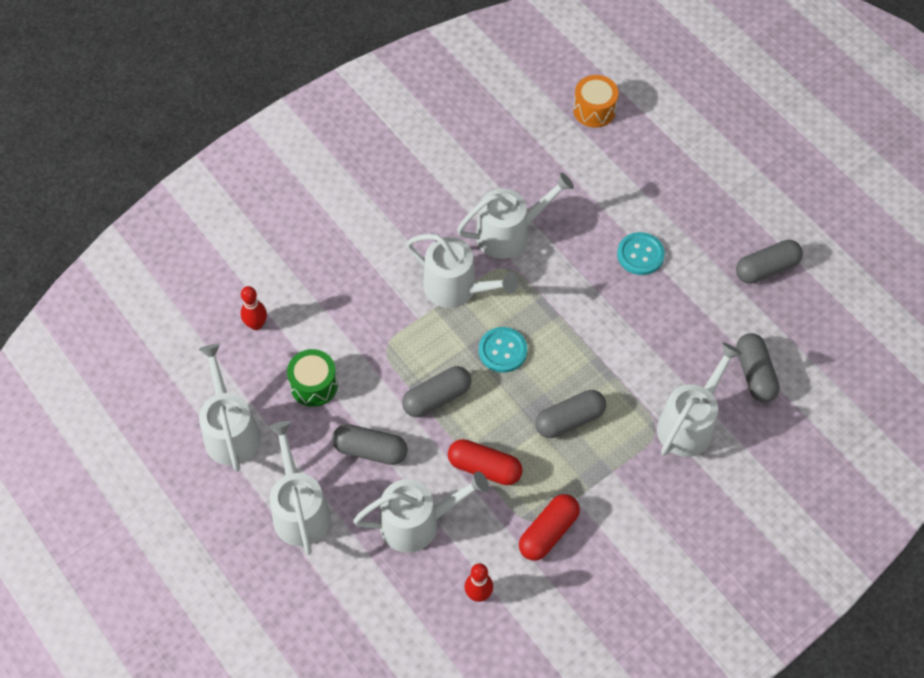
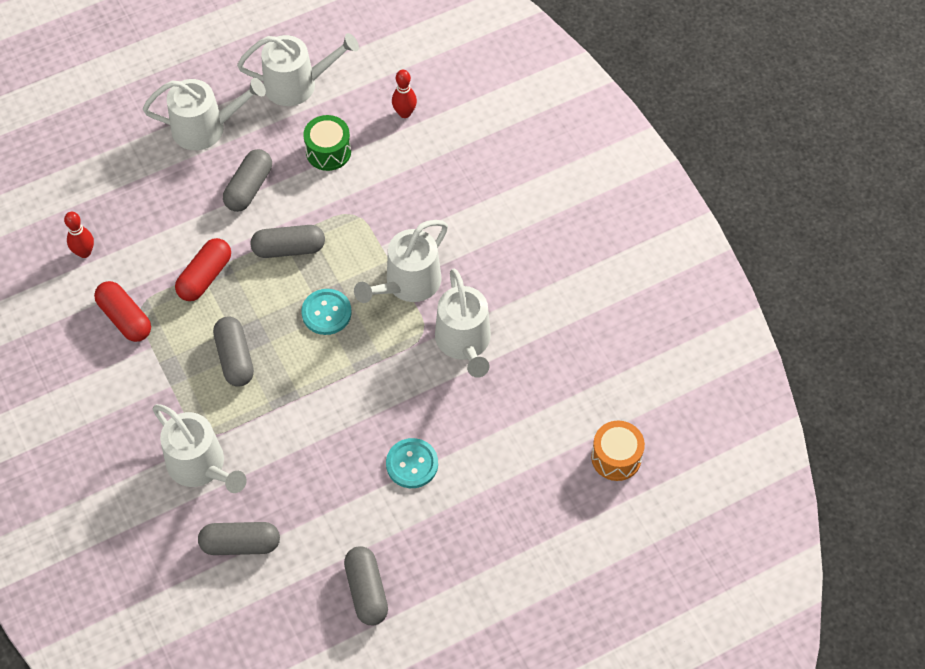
camera: 100 degrees right, 0 degrees up
(417, 522) = (167, 215): white watering can -> none
(437, 398) = (289, 248): grey capsule -> grey capsule turned 75 degrees counterclockwise

